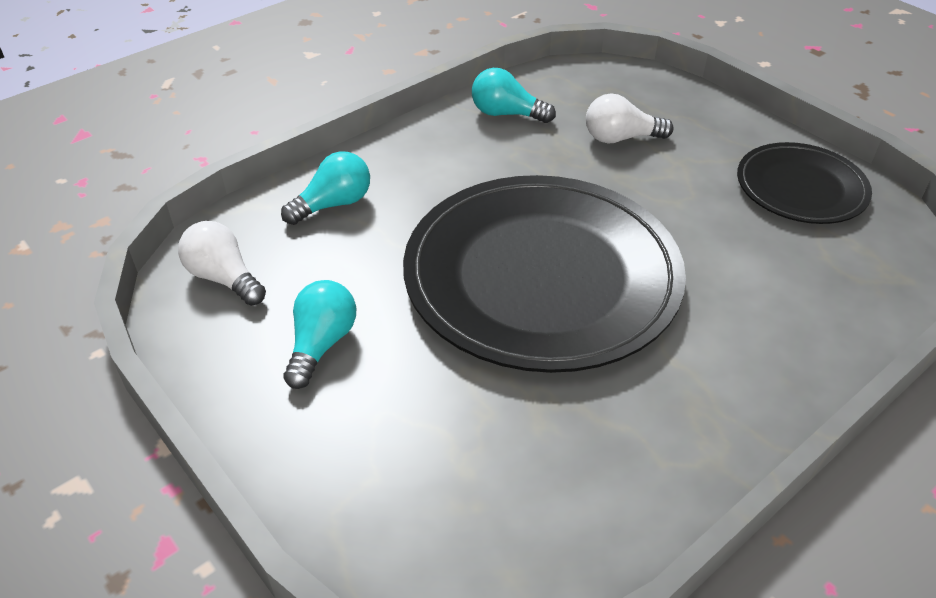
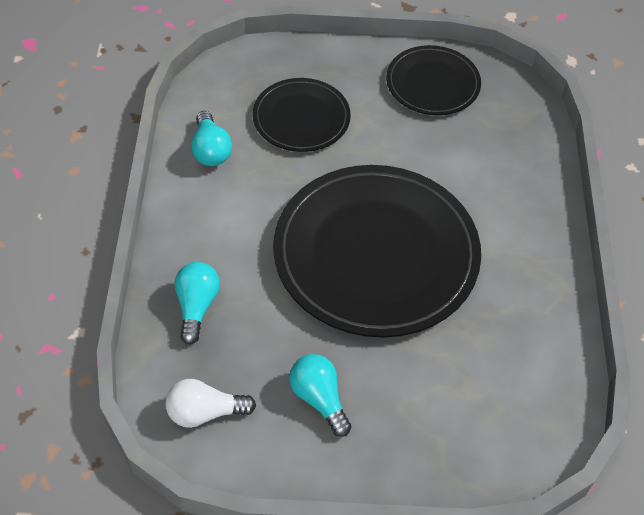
camera: 50 degrees left, 10 degrees up
(506, 114) = (210, 150): turquoise light bulb -> turquoise light bulb turned 75 degrees counterclockwise
(620, 138) = (301, 118): white light bulb -> black plate

